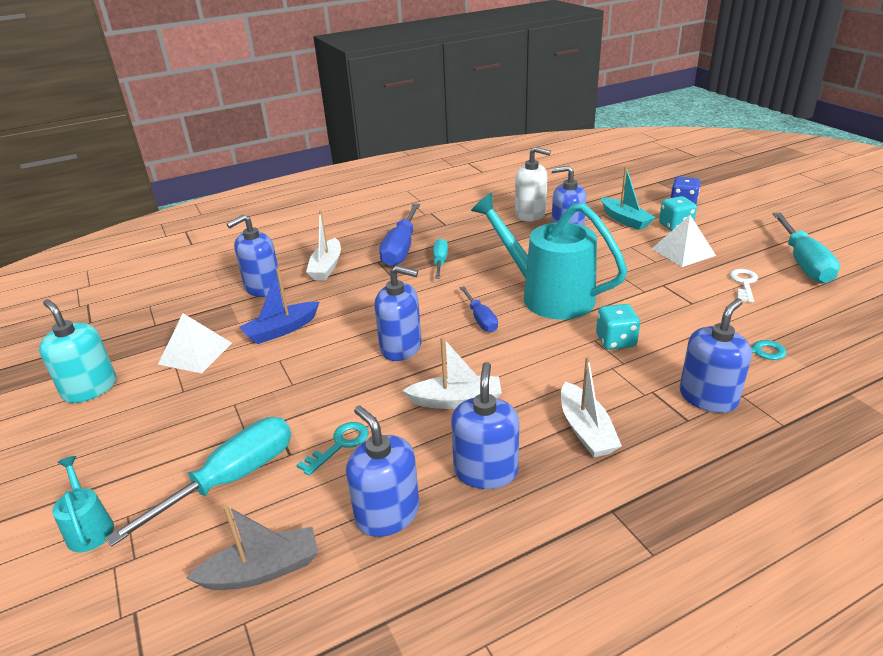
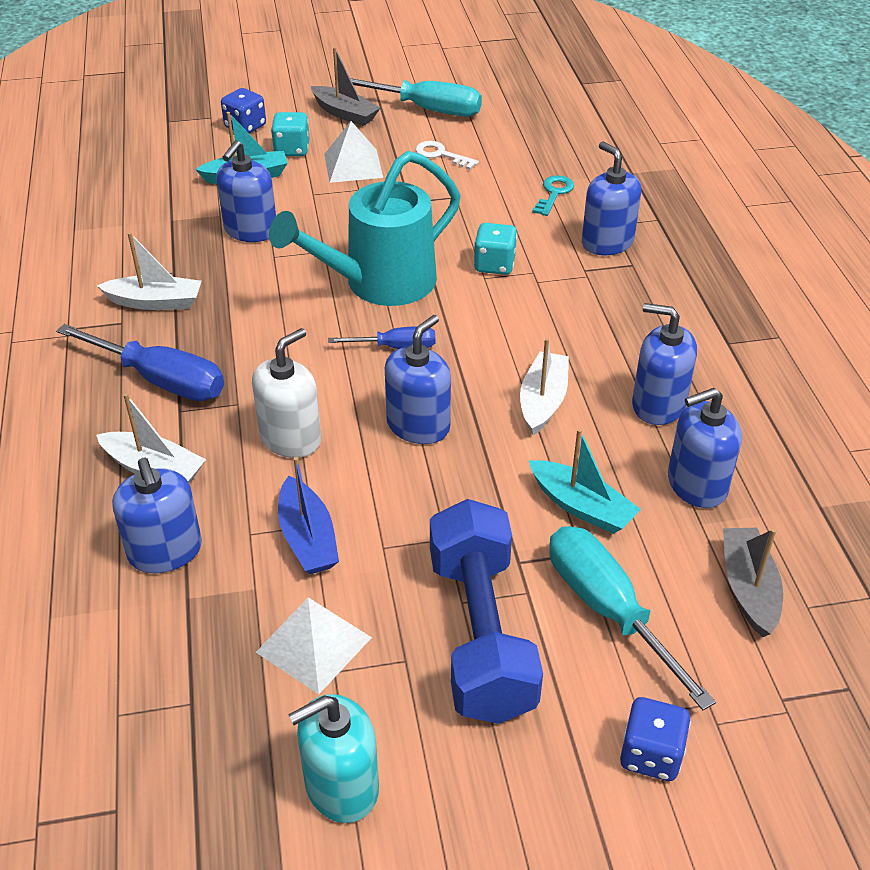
camera: 75 degrees left, 10 degrees up
(89, 527) = (650, 754): turquoise watering can -> blue dice
(205, 418) = (481, 634): none -> blue dumbbell
(340, 445) = (581, 506): turquoise key -> turquoise boat
(440, 262) = (231, 350): turquoise screwdriver -> none
(530, 214) = (163, 241): white soap dispenser -> white soap dispenser (291, 438)
(586, 430) = (624, 326): white boat -> white boat (155, 302)
(748, 232) = (345, 113): none -> grey boat

